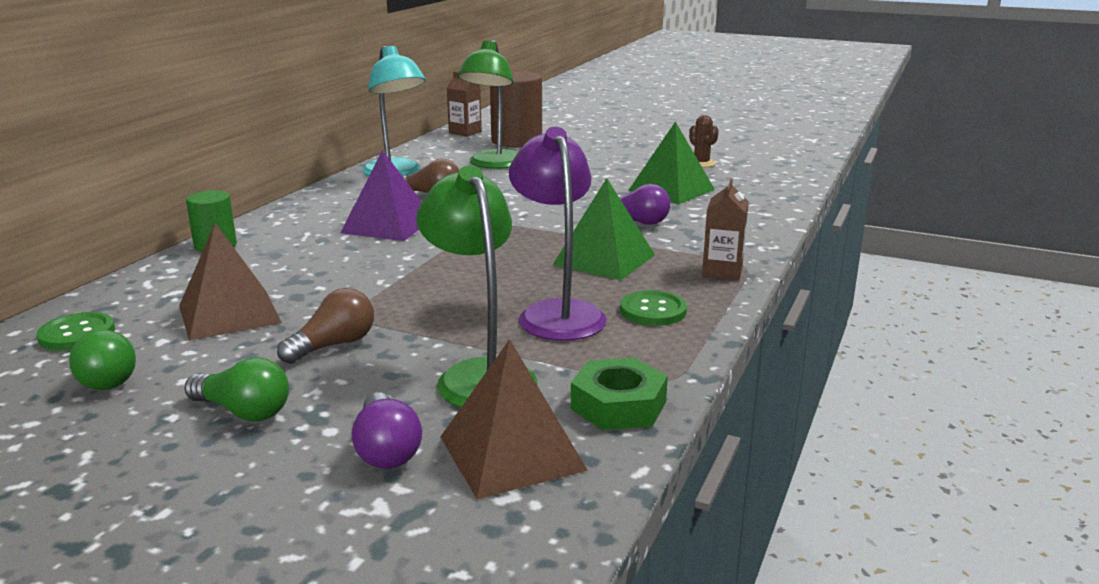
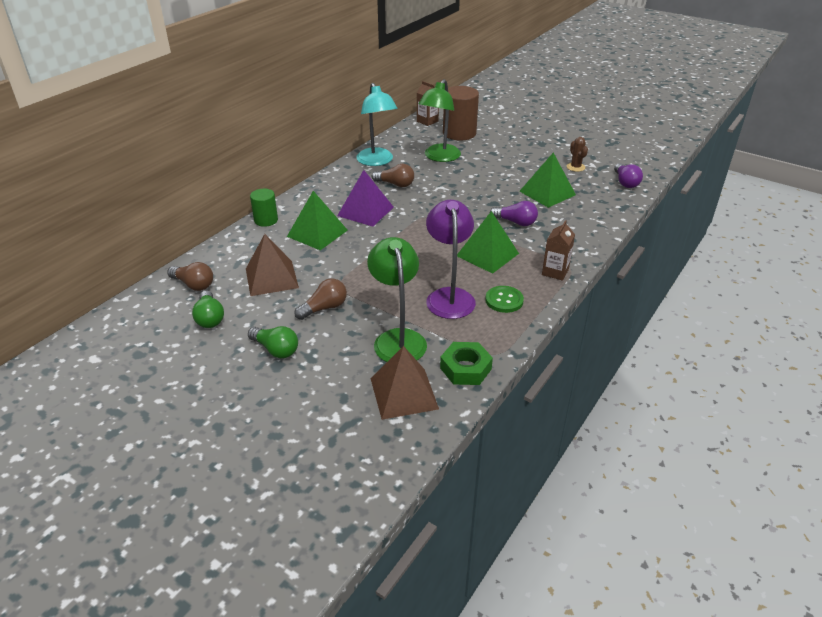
camera: 10 degrees right, 15 degrees up
(77, 334) = (194, 285): green button -> brown light bulb
(308, 254) = (317, 233): none -> green pyramid
(386, 450) = (343, 383): purple light bulb -> purple light bulb (625, 182)

